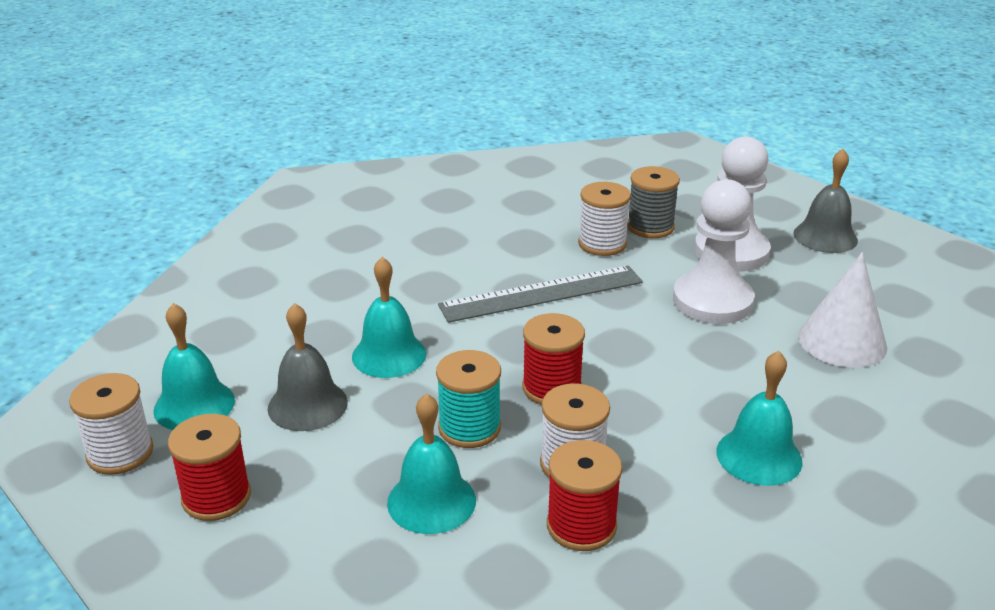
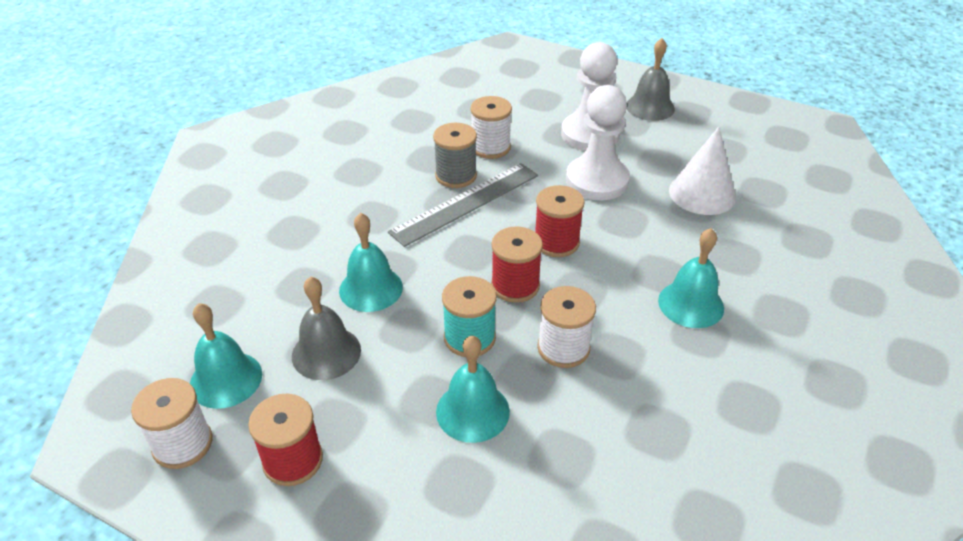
camera: 20 degrees left, 10 degrees up
(581, 526) = (595, 398): red spool -> red spool (556, 242)
(650, 227) = (520, 124): grey spool -> grey spool (456, 176)

